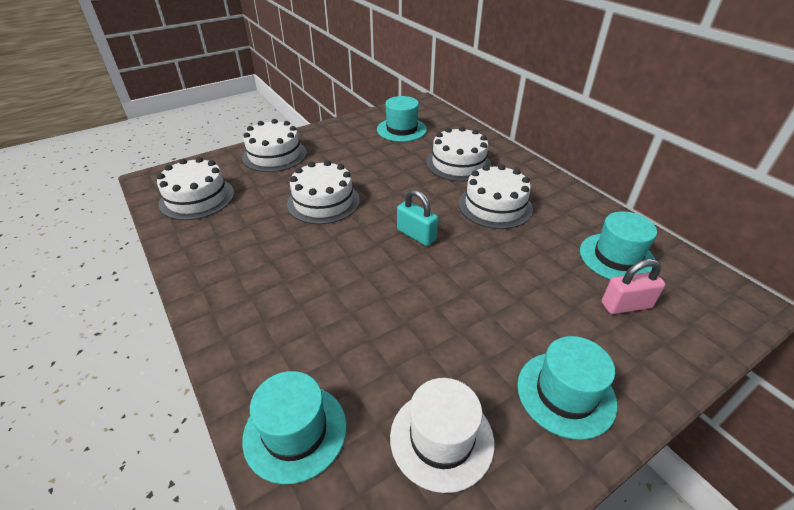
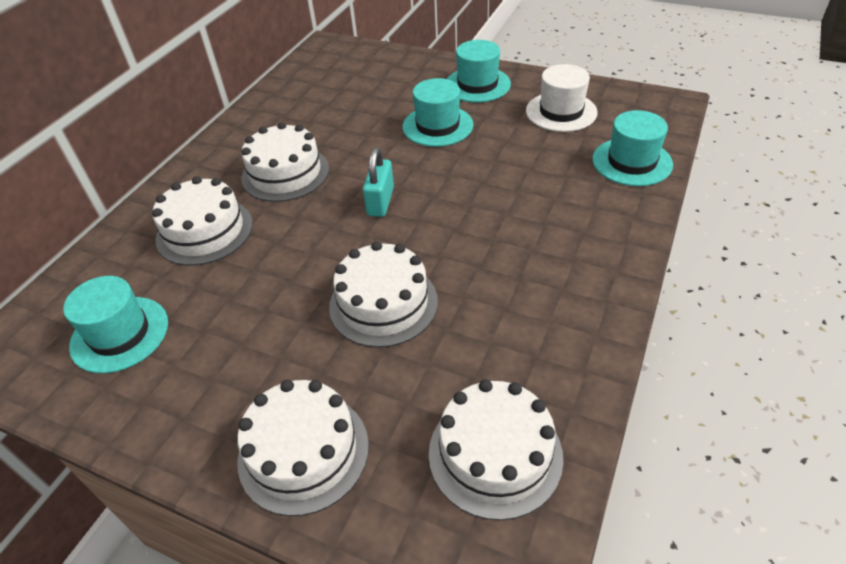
camera: 120 degrees left, 5 degrees up
(617, 257) = (316, 95): turquoise hat -> turquoise hat (437, 126)
(626, 305) = (372, 82): pink padlock -> none

